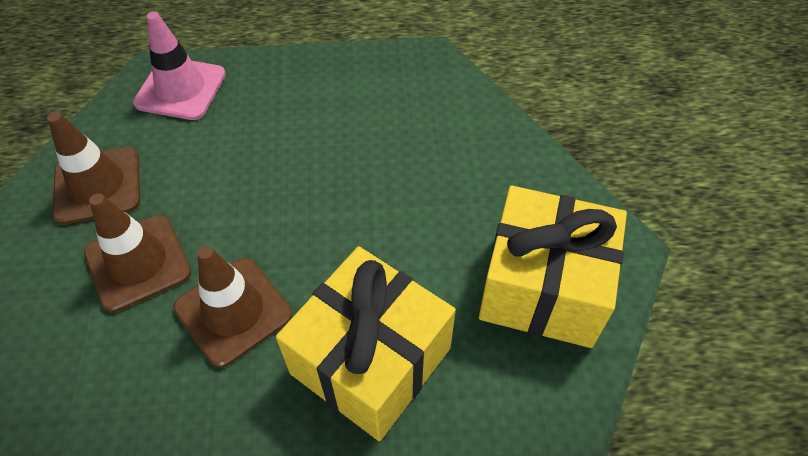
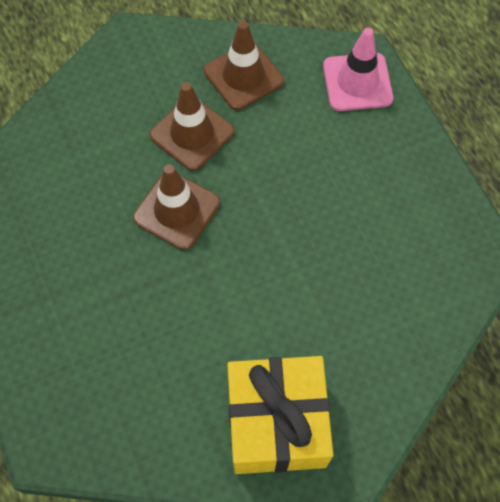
camera: 70 degrees right, 10 degrees up
(370, 360) = (170, 314): yellow gift -> none

